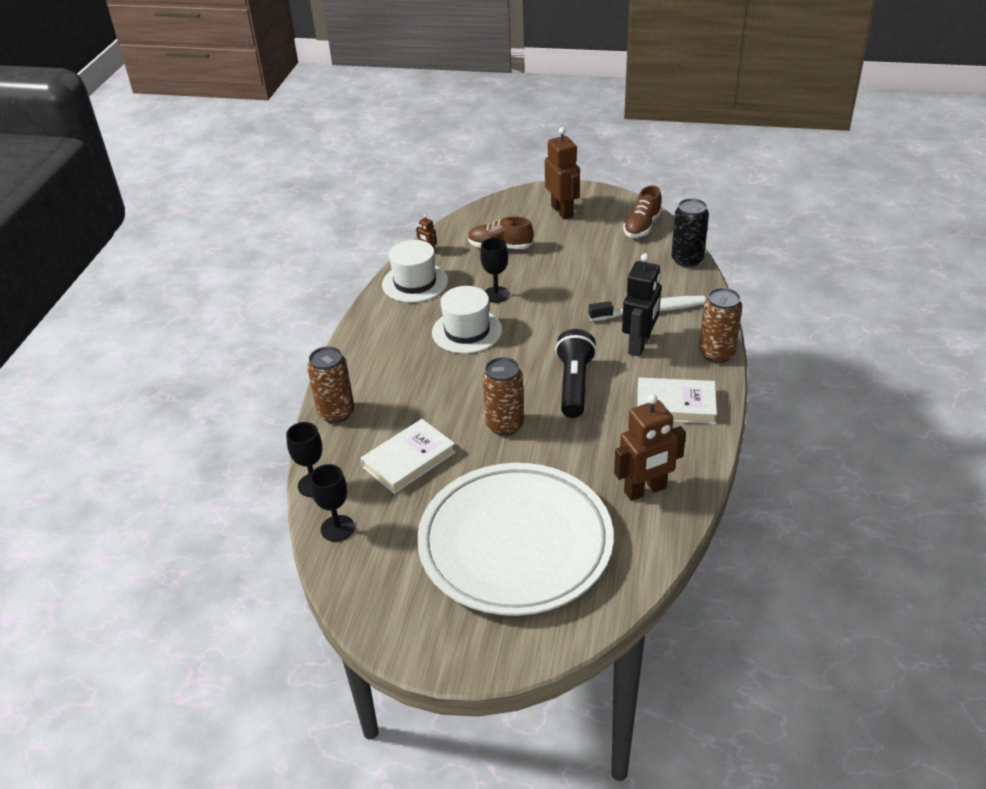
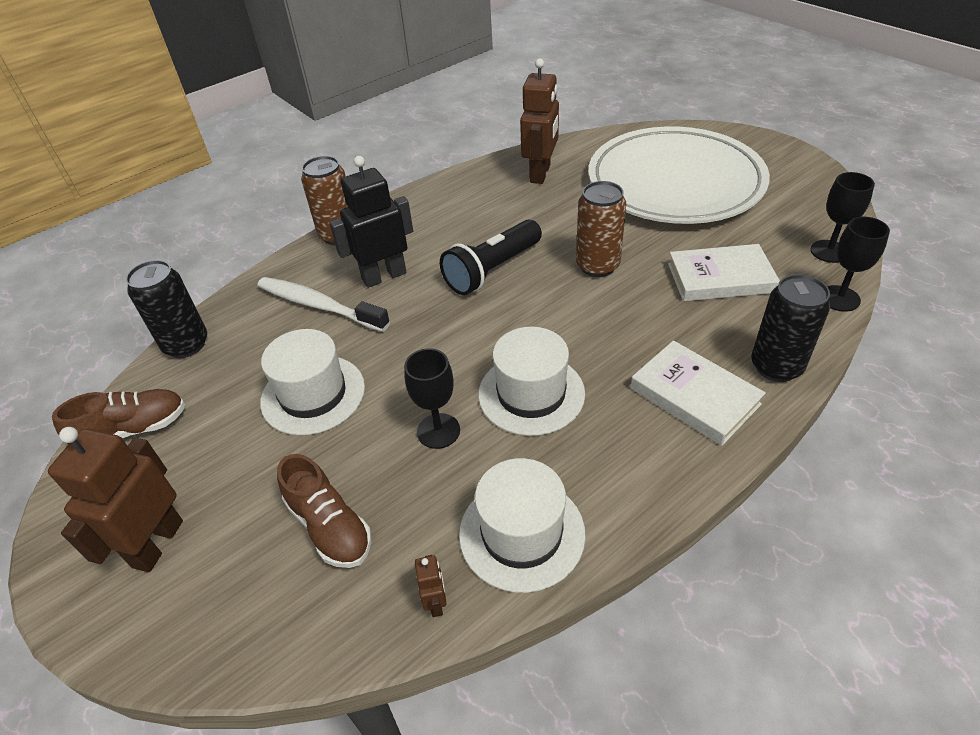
camera: 140 degrees left, 5 degrees up
(336, 413) = (776, 367): brown can -> black can
(581, 276) = (313, 394): none -> white hat
(645, 490) = (540, 174): brown robot -> brown robot turned 90 degrees clockwise
(675, 404) = (434, 214): white book -> white book (694, 396)

